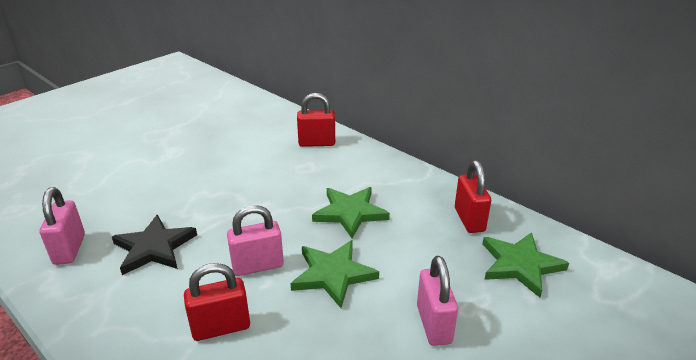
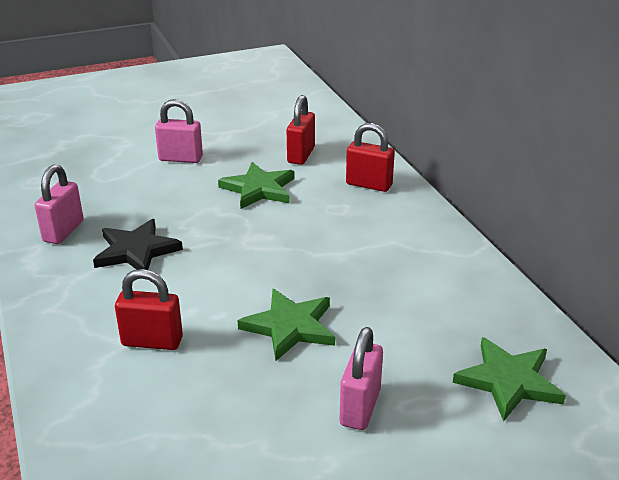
camera: 25 degrees right, 0 degrees up
(258, 266) = (221, 296): pink padlock -> pink padlock (180, 158)
(350, 213) = (352, 270): green star -> green star (259, 189)
(469, 220) = (486, 315): red padlock -> red padlock (301, 155)

